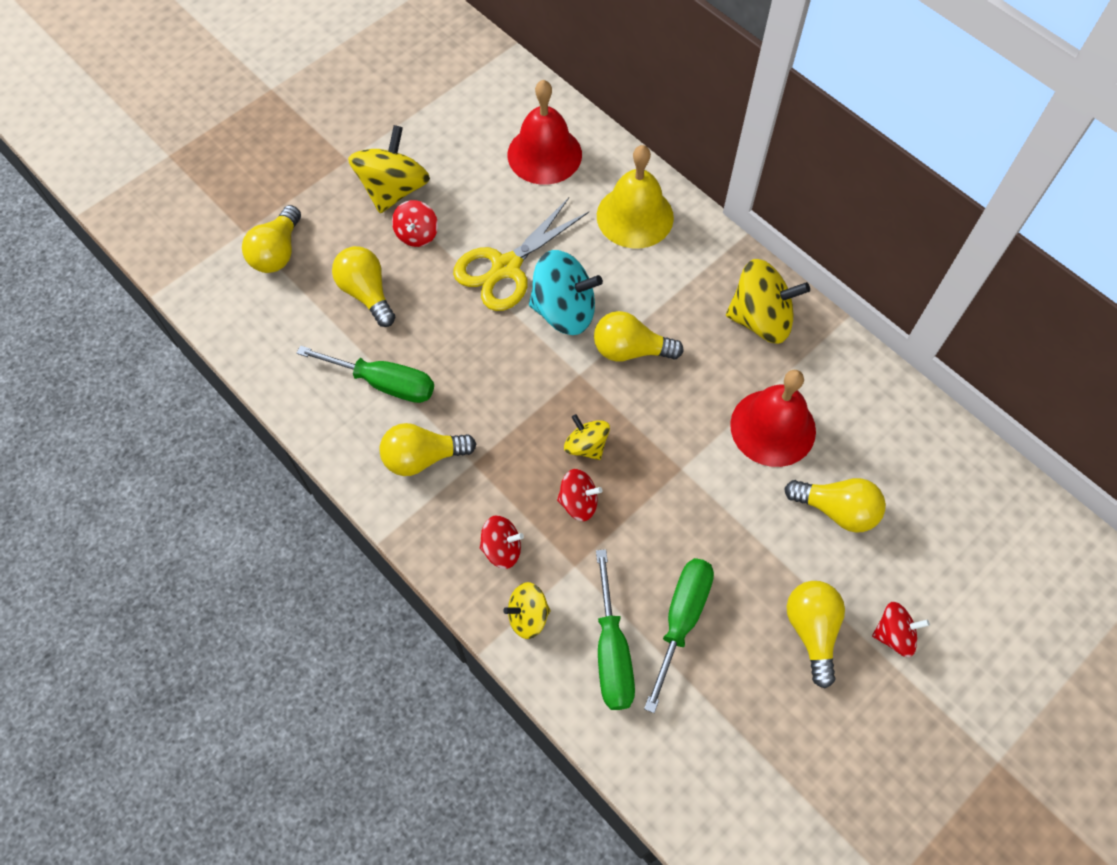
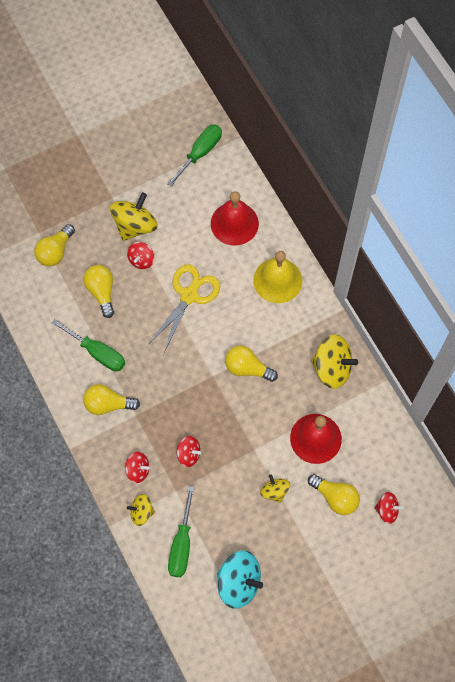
camera: 15 degrees right, 5 degrees up
(506, 267) = (189, 295): yellow scissors -> yellow scissors turned 150 degrees clockwise
(564, 311) = (215, 333): turquoise spinning top -> turquoise spinning top (239, 582)
(586, 445) = (203, 421): yellow spinning top -> yellow spinning top (274, 491)
(681, 619) = (225, 537): green screwdriver -> green screwdriver (200, 153)
(811, 630) = (296, 562): yellow light bulb -> none
(894, 634) = (341, 577): red spinning top -> red spinning top (387, 510)

